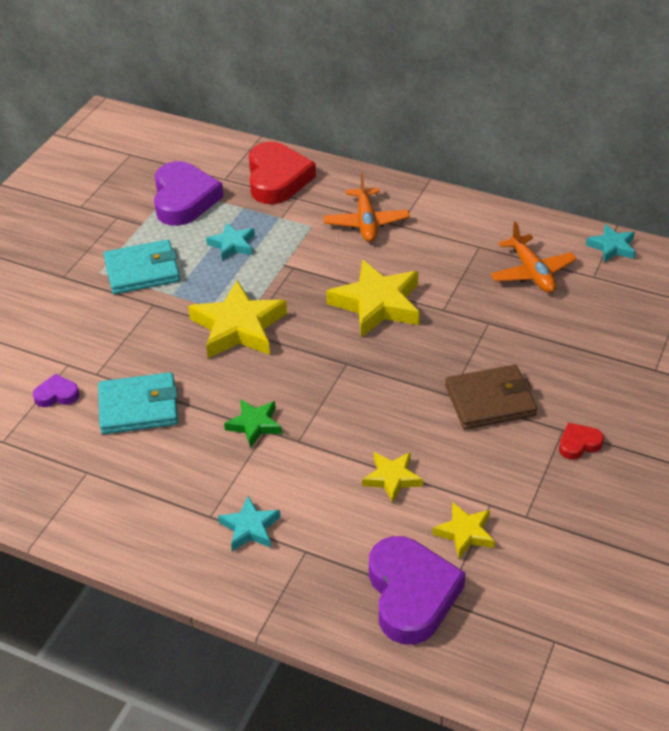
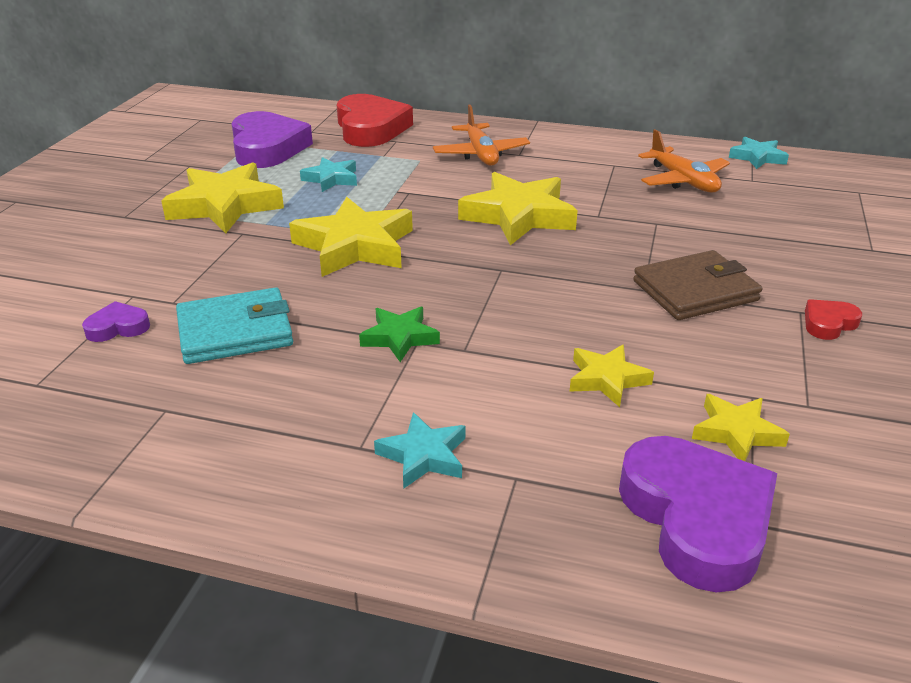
camera: 10 degrees left, 10 degrees down
(142, 271) = (225, 205): turquoise wallet -> yellow star

